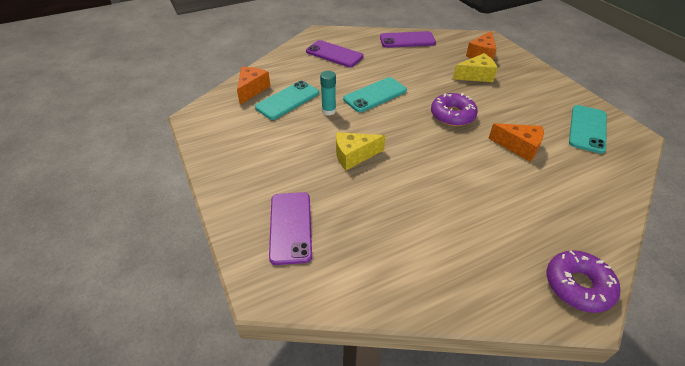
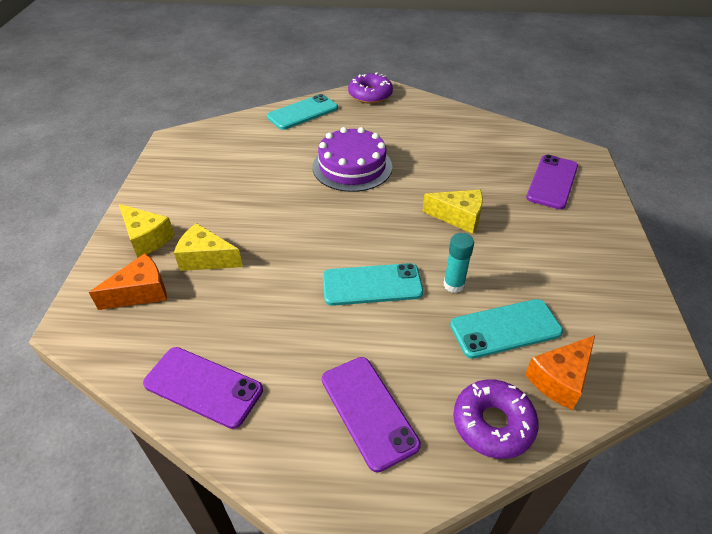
camera: 150 degrees left, 0 degrees up
(452, 115) = (308, 219): purple donut -> purple donut (493, 424)
(474, 168) = (352, 166): none -> purple cake
(519, 147) = (288, 167): orange cheese -> none
(521, 73) = (147, 238): none -> yellow cheese
(587, 129) = (201, 157): turquoise phone -> turquoise phone (303, 112)

